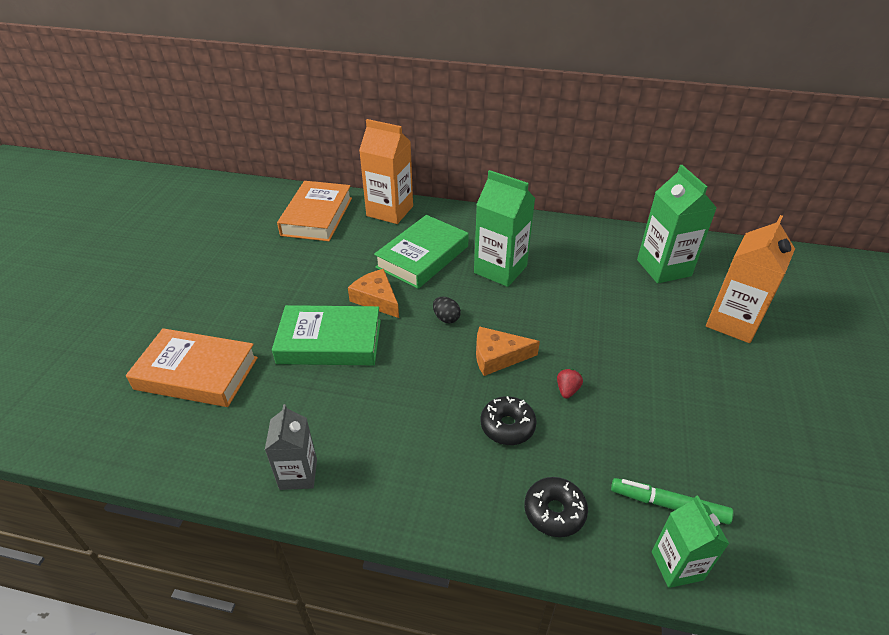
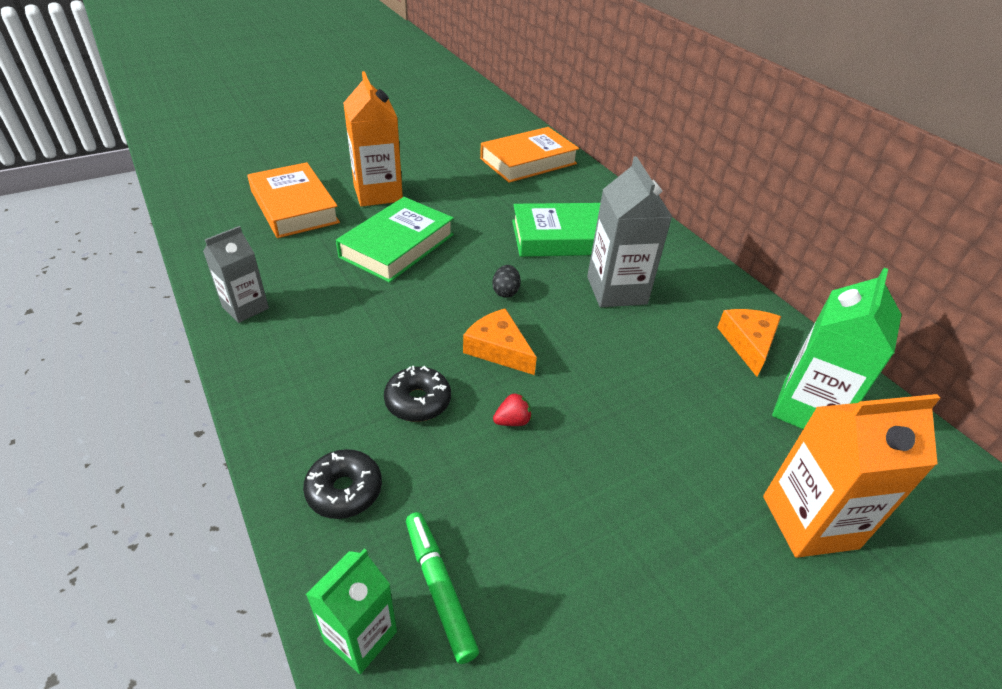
camera: 45 degrees right, 0 degrees up
(330, 341) = (397, 246): green book -> green book turned 75 degrees clockwise
(376, 299) = (476, 242): orange cheese -> orange cheese (748, 343)
(390, 211) = (593, 190): orange carton -> orange carton (378, 193)
(500, 269) = (616, 290): green carton -> grey carton

